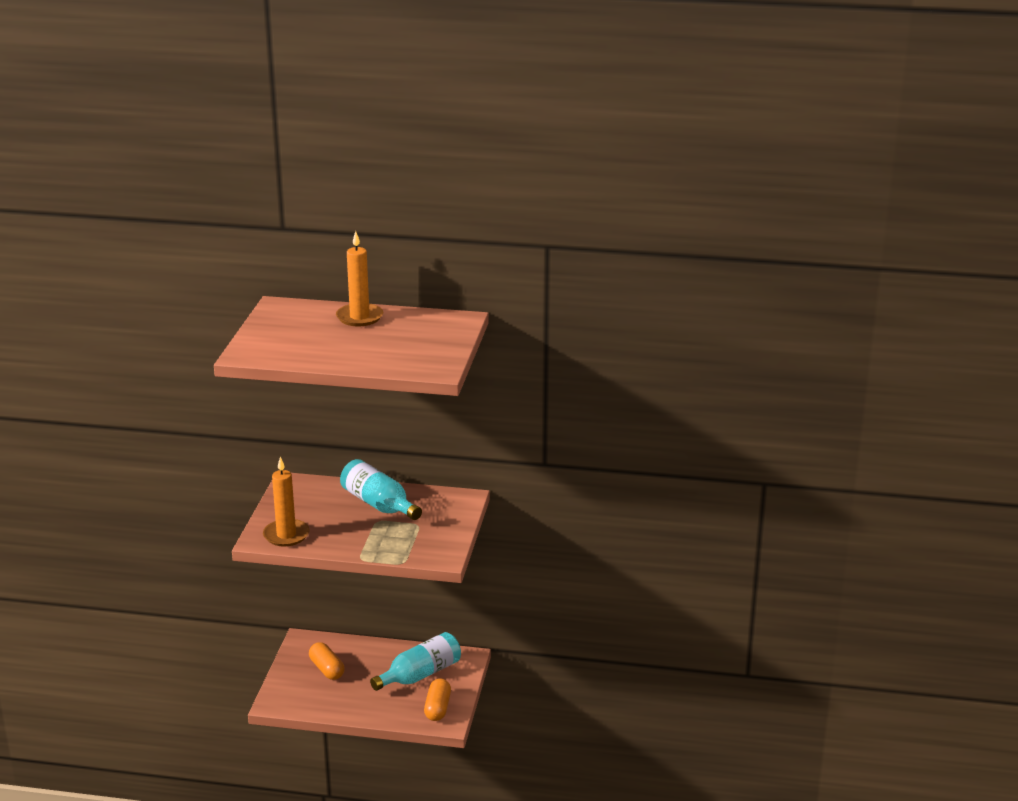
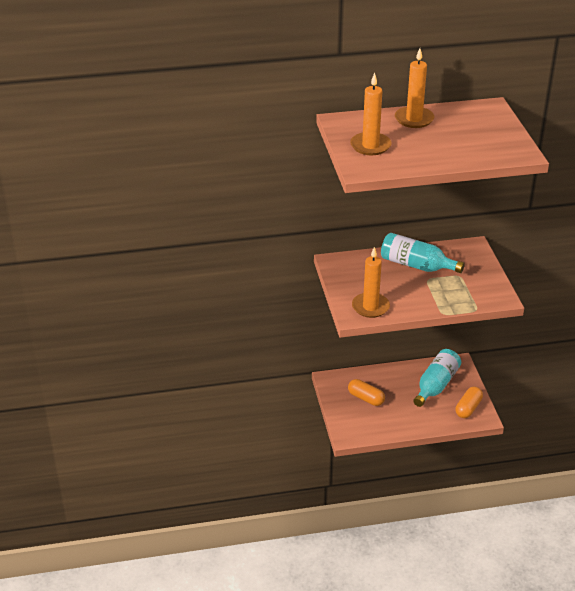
camera: 20 degrees left, 10 degrees up
(281, 334) = (370, 146): none -> orange candle
(438, 708) = (468, 408): orange capsule -> orange capsule turned 45 degrees clockwise

